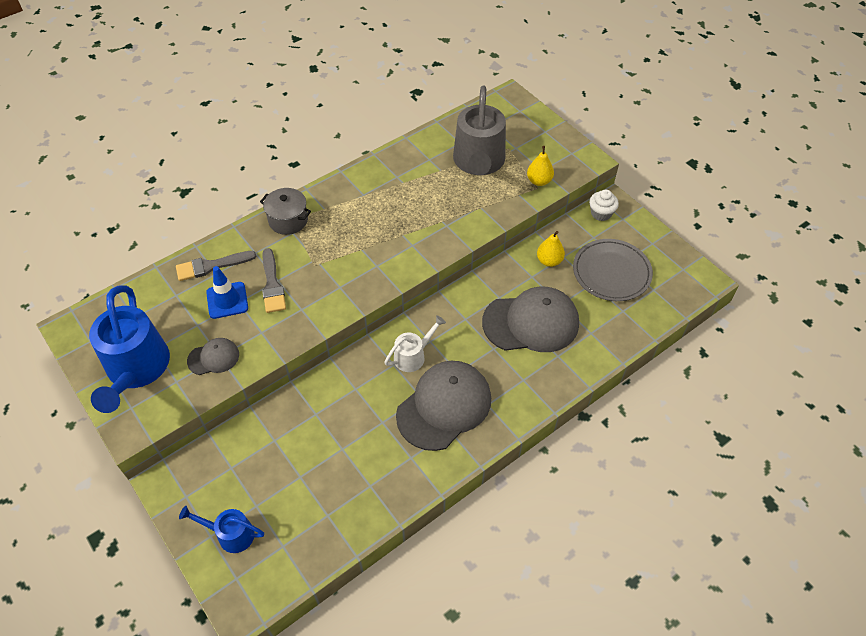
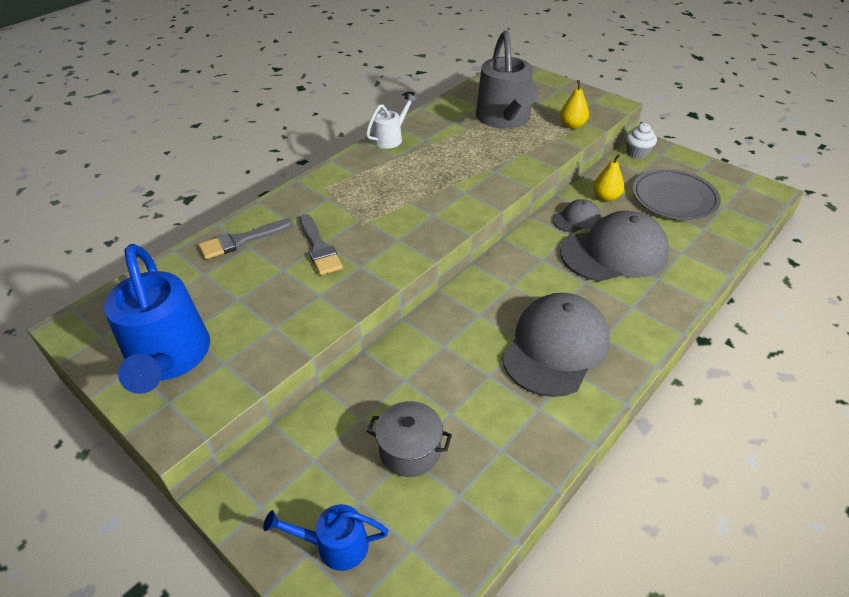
camera: 10 degrees left, 10 degrees down
(213, 358) = (267, 330): grey cap -> grey cap (576, 219)
(227, 300) = (269, 270): blue traffic cone -> none
(288, 220) = (319, 188): grey pot -> grey pot (410, 450)
(413, 355) = (499, 302): white watering can -> white watering can (391, 138)

